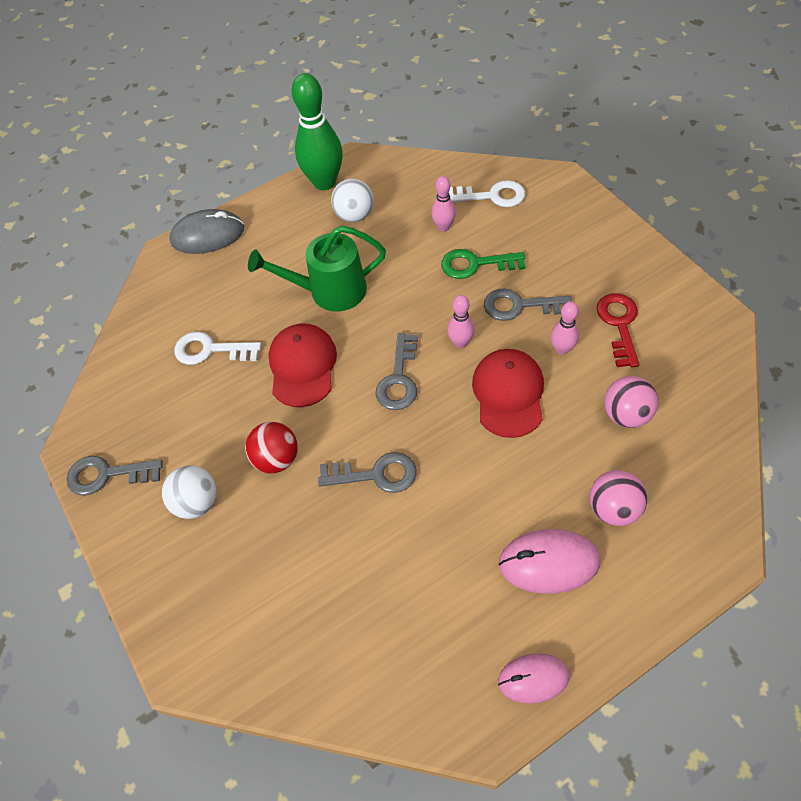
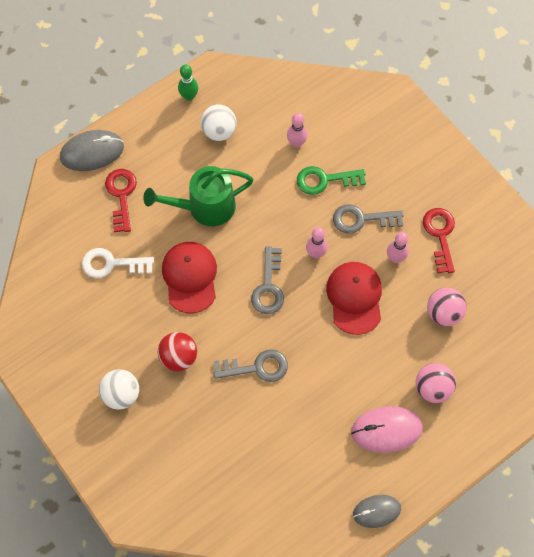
camera: 10 degrees left, 10 degrees up
(107, 475) = (46, 374): grey key -> none
(234, 278) = (121, 195): none -> red key
(324, 182) = (189, 96): green bowling pin -> green bowling pin, size x0.50
(492, 196) = (336, 111): white key -> none
(533, 678) = (376, 511): pink mouse -> grey mouse

